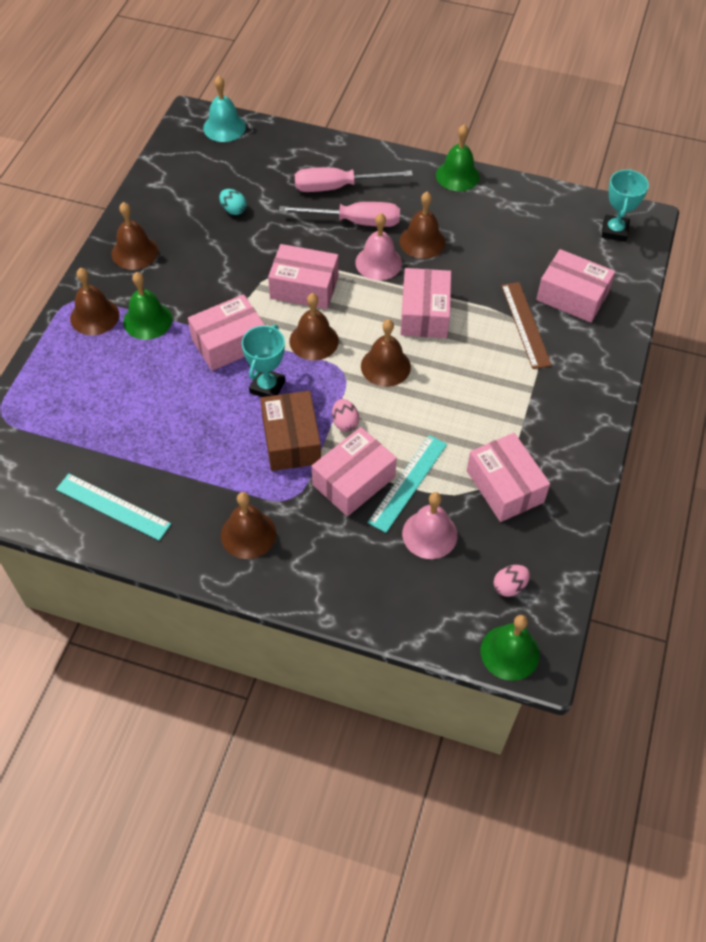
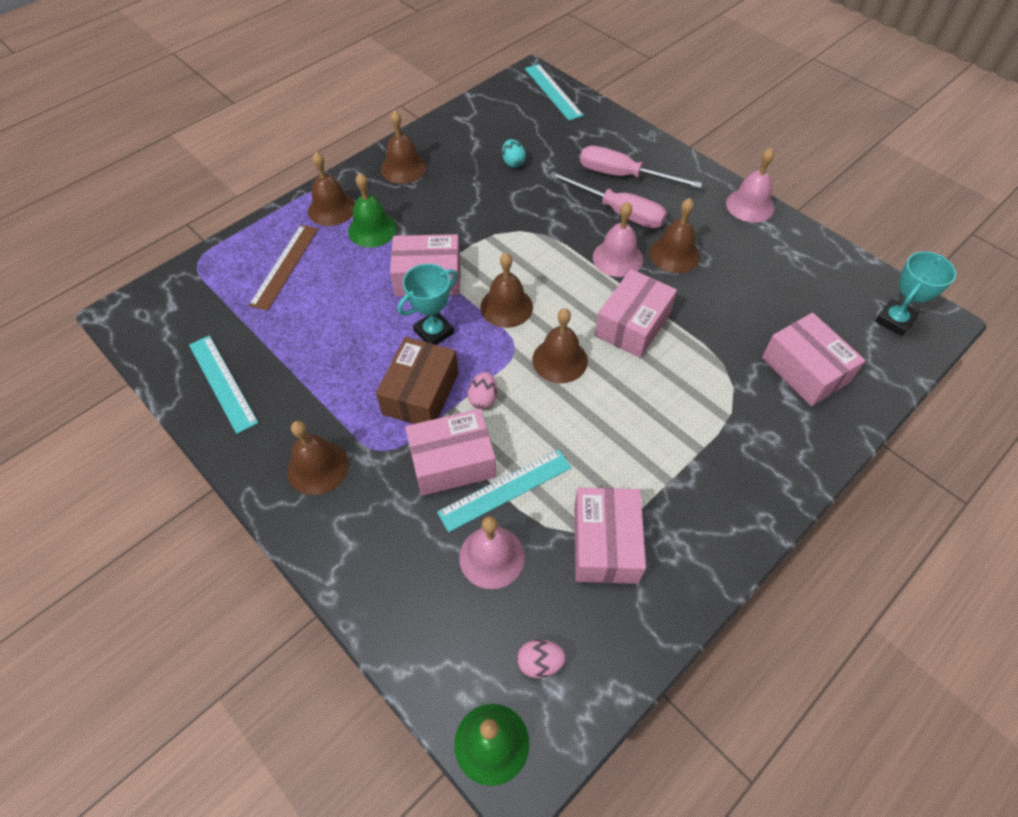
camera: 30 degrees right, 0 degrees up
(224, 127) = (553, 92): turquoise bell -> turquoise ruler
(304, 287) = (531, 254): pink box -> none
(457, 175) = (750, 205): green bell -> pink bell
(525, 324) = (734, 378): brown ruler -> brown ruler (284, 266)

